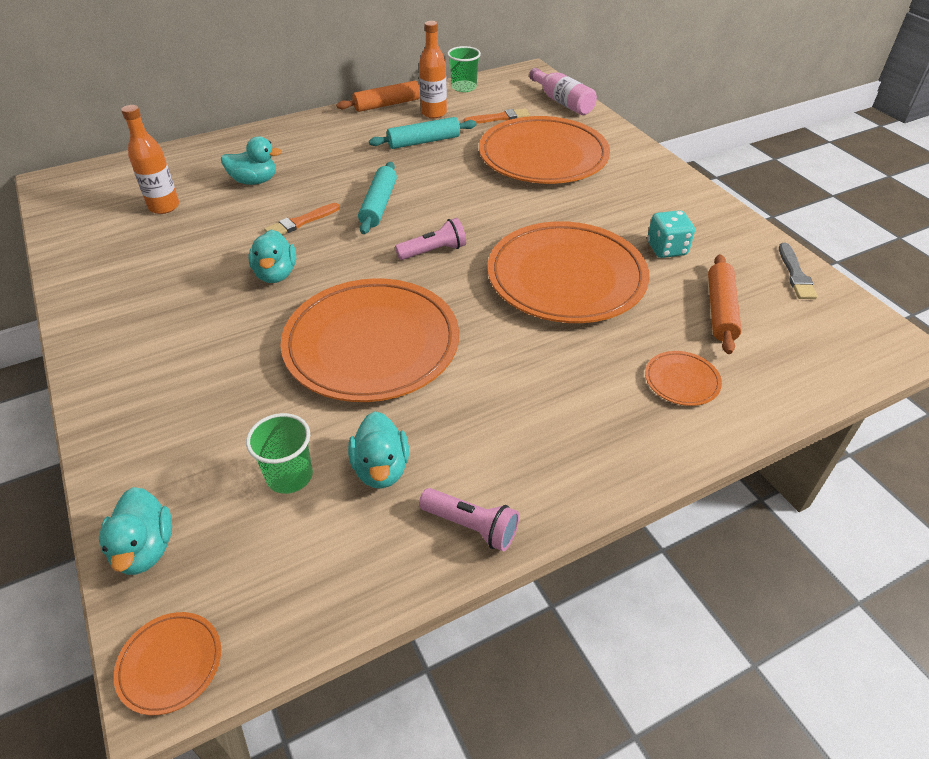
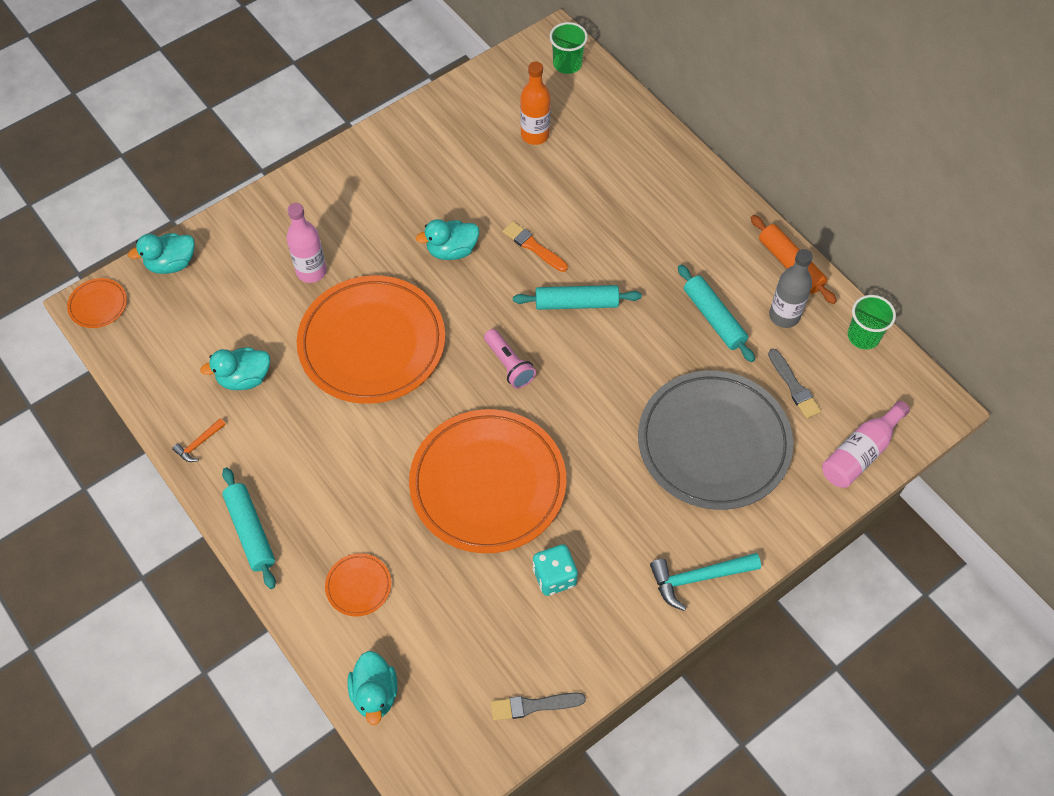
camera: 80 degrees right, 15 degrees up
(243, 390) = (311, 271): none -> pink bottle
(254, 181) = (594, 189): turquoise duck -> turquoise duck (375, 694)
(289, 476) = (233, 324): green cup -> green cup (567, 64)
(434, 113) = (784, 316): orange bottle -> grey bottle
(471, 526) = (199, 444): pink flashlight -> orange hammer
(499, 118) = (794, 386): orange brush -> grey brush
(543, 156) = (713, 443): orange plate -> grey plate
(610, 475) = (251, 531): none -> turquoise rolling pin
(666, 178) = (698, 578): none -> turquoise hammer
(720, 310) = (461, 625): orange rolling pin -> none

